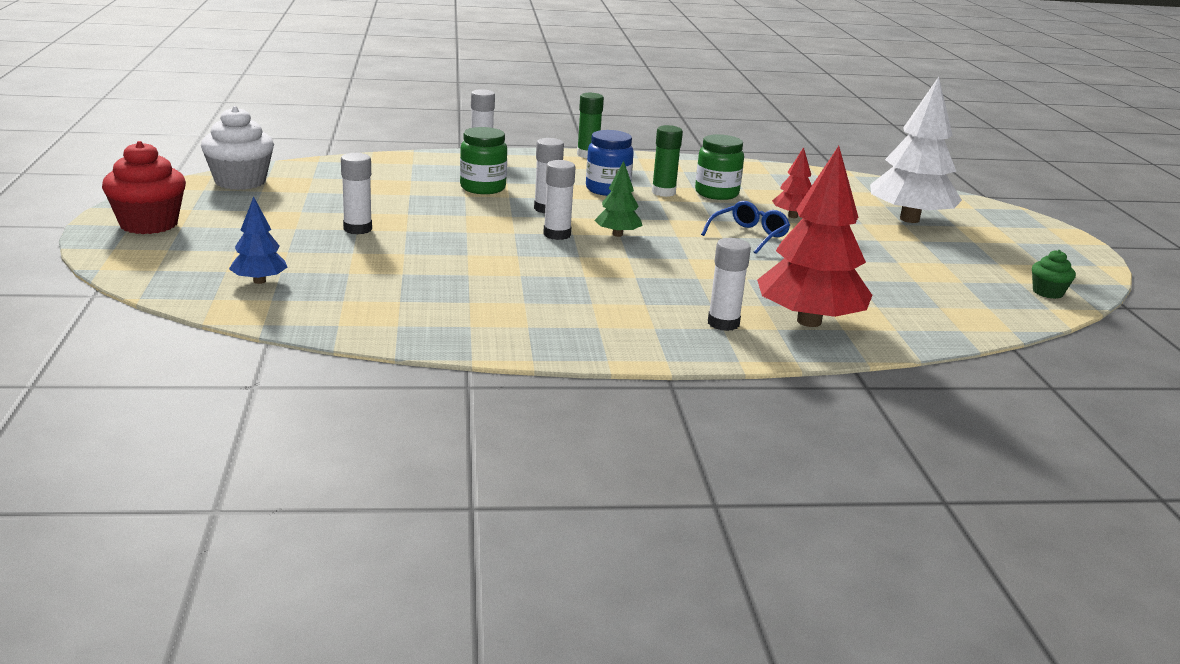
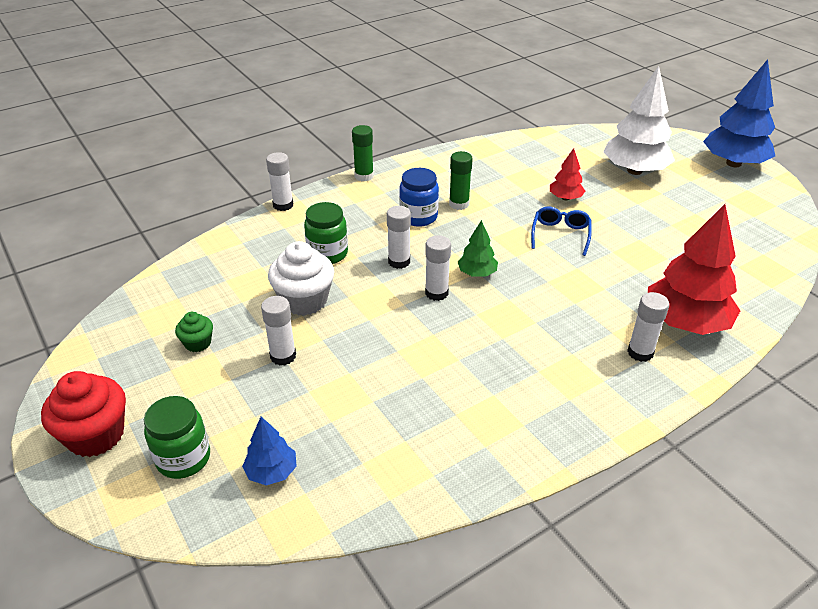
camera: 25 degrees left, 15 degrees up
(240, 181) = (120, 331): white cupcake -> white cupcake (304, 300)
(716, 193) = (494, 190): green jar -> green jar (183, 458)
(1047, 292) = (777, 221): green cupcake -> green cupcake (198, 343)
(1054, 244) = (733, 163): none -> blue tree

